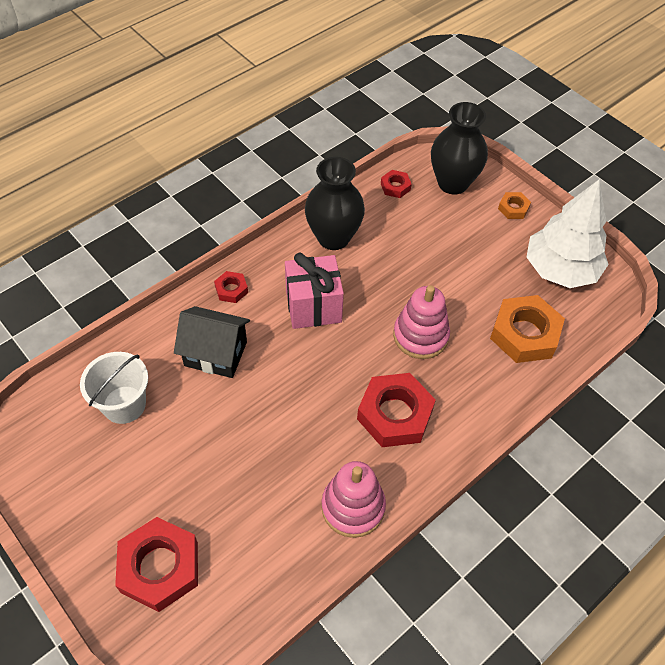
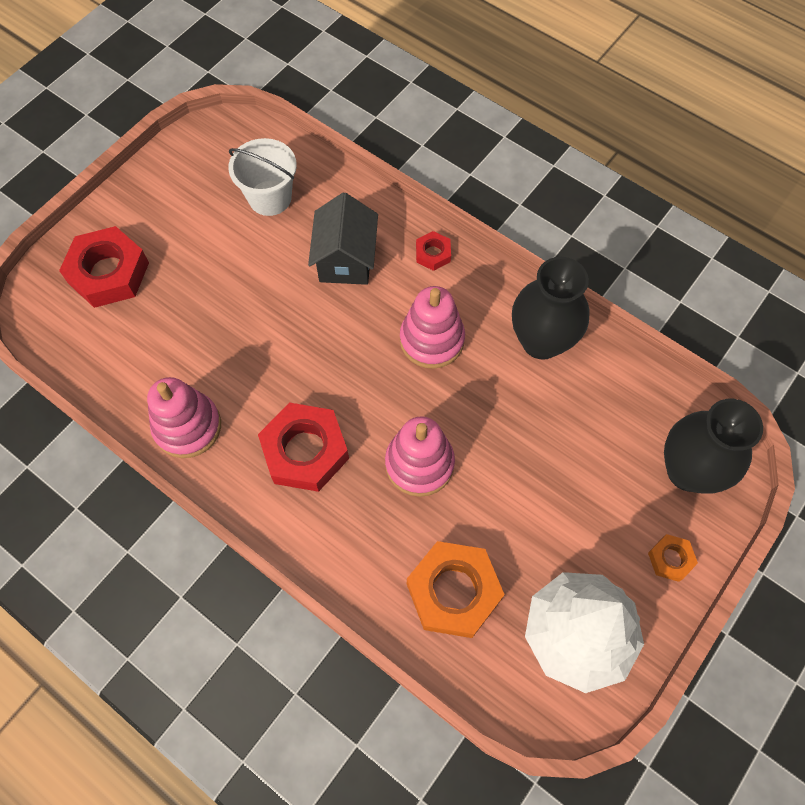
camera: 80 degrees right, 10 degrees up
(313, 306) = (432, 340): pink gift -> pink stacking toy
(395, 187) = (653, 398): red nut -> none

